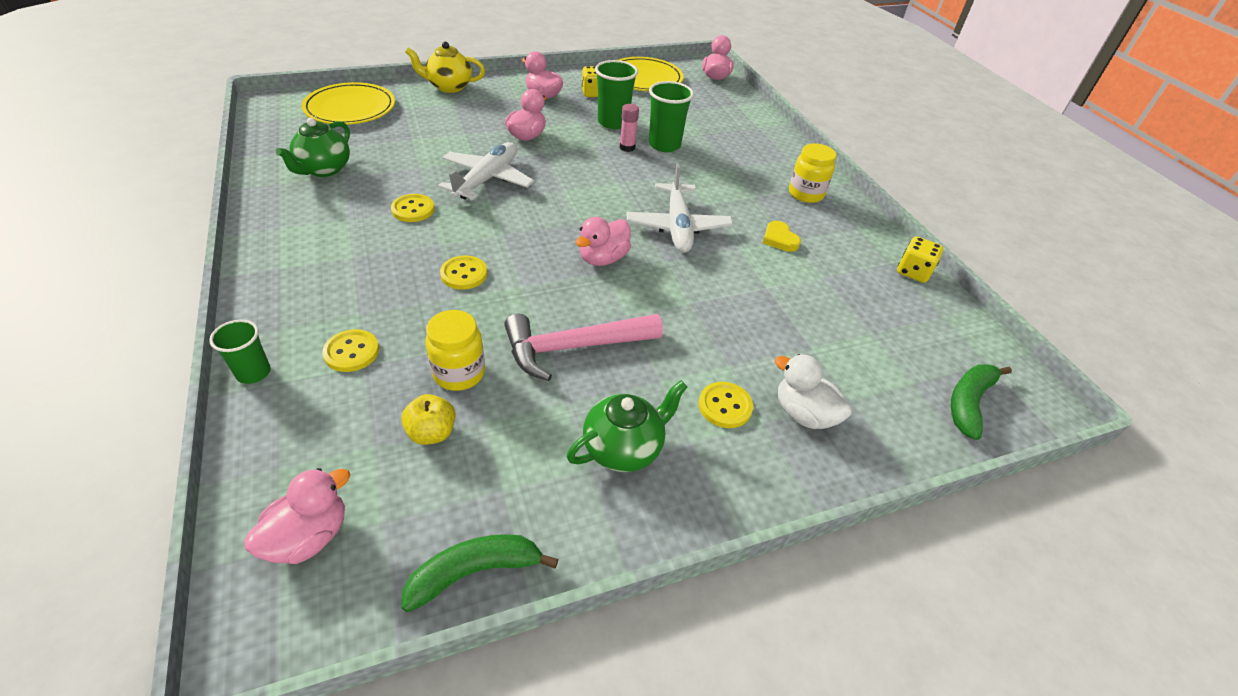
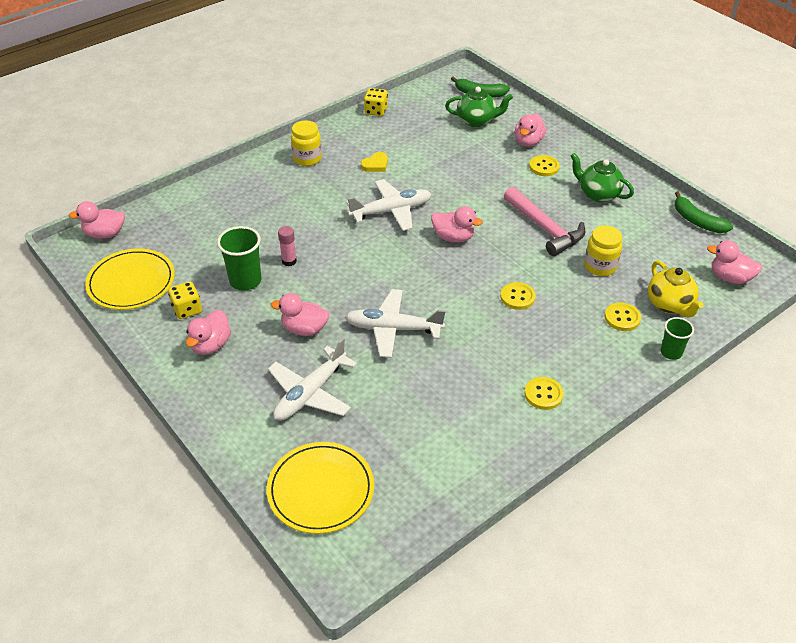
camera: 105 degrees left, 0 degrees up
(324, 169) = (446, 444): green teapot -> green teapot (477, 121)
(413, 209) = (464, 355): yellow button -> yellow button (543, 394)
(432, 433) = (645, 261): yellow apple -> none
(449, 87) = (226, 428): yellow teapot -> yellow teapot (670, 305)
(449, 123) = (310, 393): none -> white plane
(664, 145) = (271, 240): green cup -> none
(804, 414) = (528, 142): white duck -> pink duck

